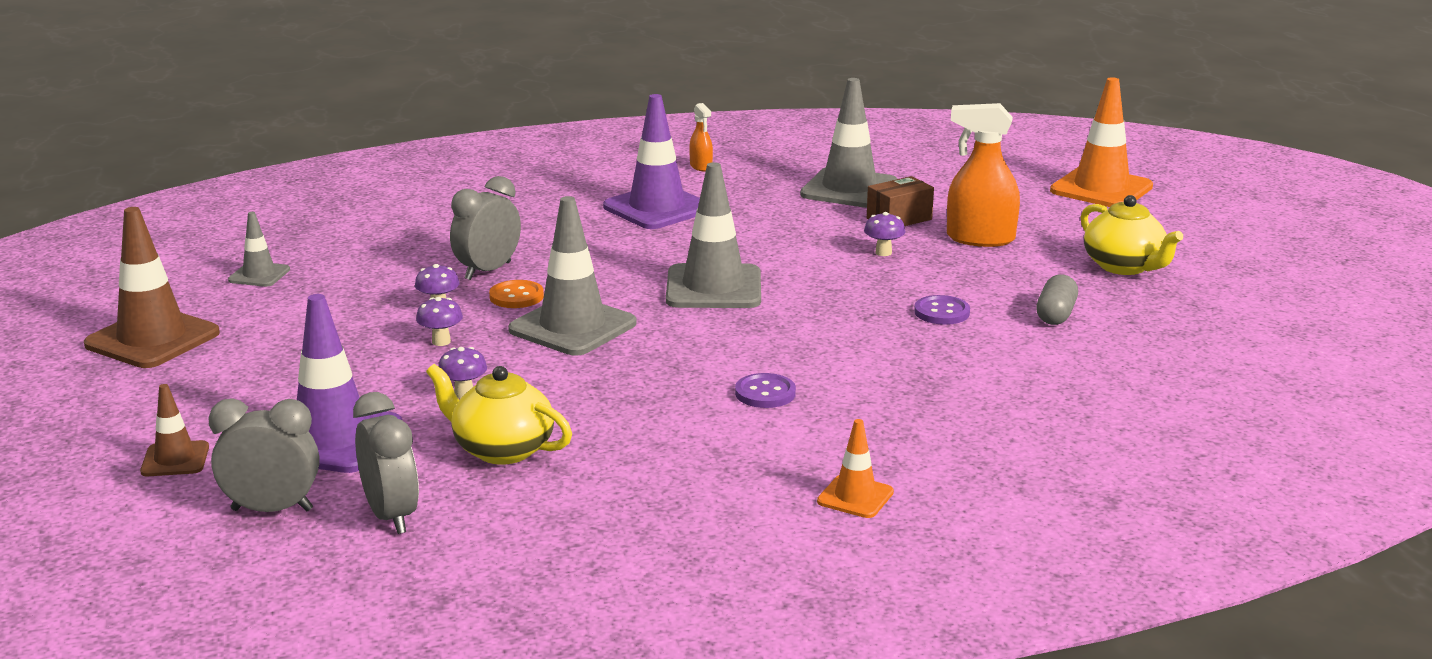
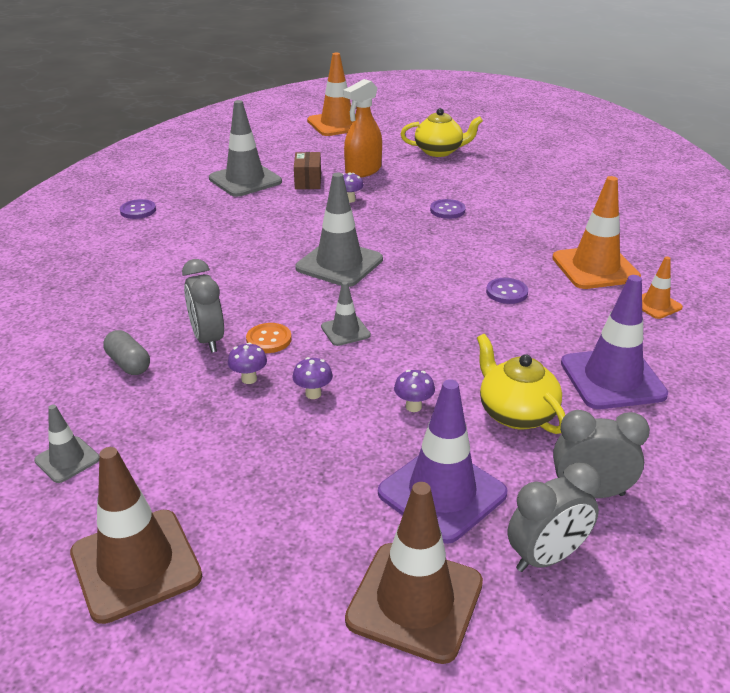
camera: 60 degrees left, 10 degrees up
(175, 459) = (415, 601): brown traffic cone -> brown traffic cone, size x1.92
(272, 510) = (546, 557): grey clock -> grey clock turned 150 degrees counterclockwise
(501, 449) = (516, 413): yellow teapot -> yellow teapot turned 90 degrees clockwise
(572, 327) = (345, 331): grey traffic cone -> grey traffic cone, size x0.52
(657, 208) = (186, 245): purple traffic cone -> purple traffic cone (612, 379)
(701, 166) = (138, 210): orange spray bottle -> purple button
(909, 438) = (595, 268): none -> orange traffic cone
(1055, 315) = (479, 185): grey capsule -> grey capsule (128, 364)

